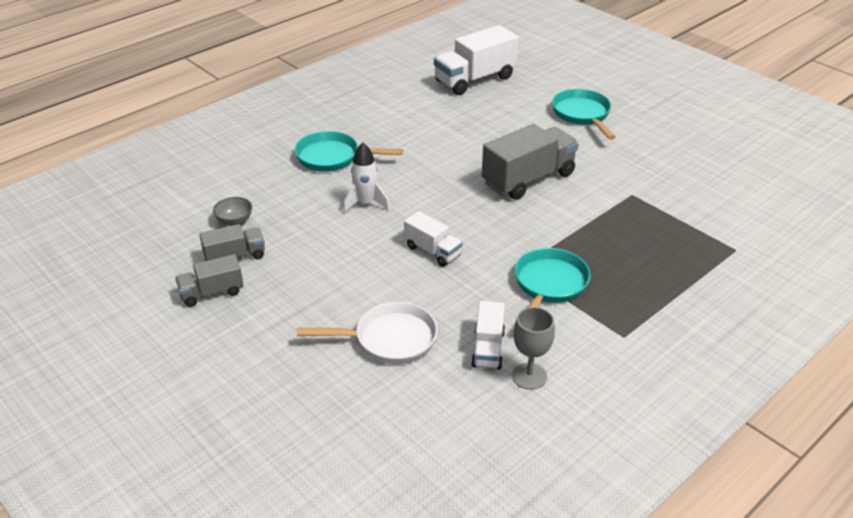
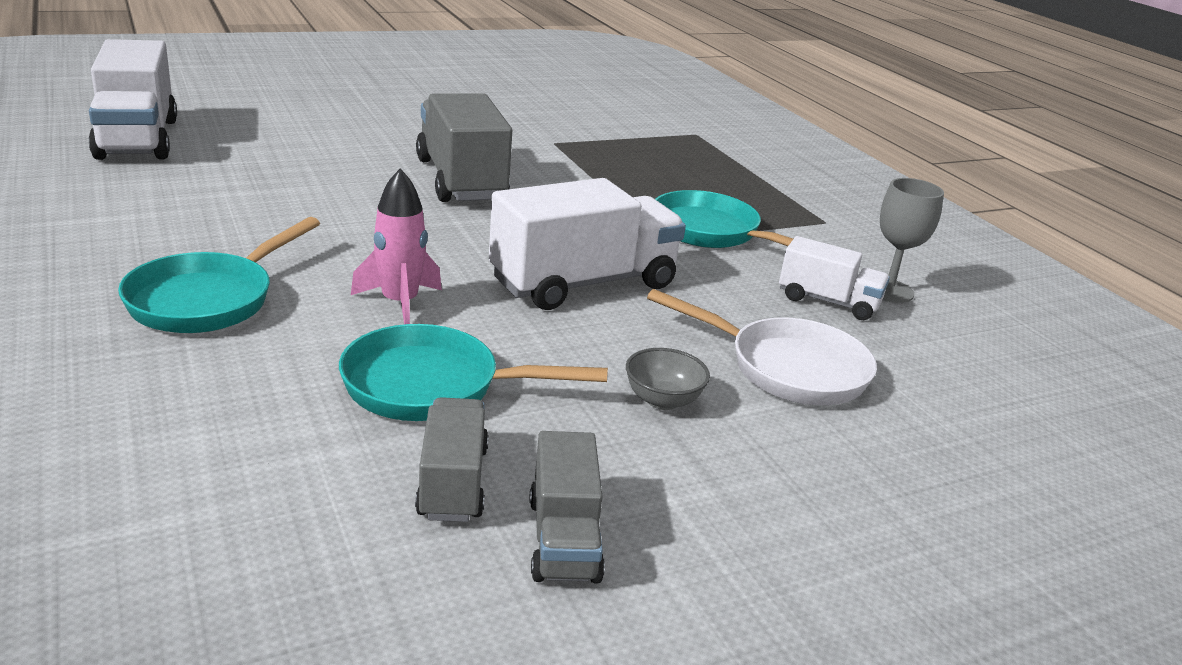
camera: 75 degrees left, 10 degrees down
(235, 221) = (316, 459): grey bowl -> grey bowl (662, 400)
(365, 203) = (400, 304): white rocket -> pink rocket
(389, 339) = (787, 368): white pan -> white pan turned 105 degrees clockwise
(432, 251) = (583, 283): white truck -> white truck, size x1.81
(582, 115) = (343, 114): turquoise pan -> turquoise pan (433, 386)

